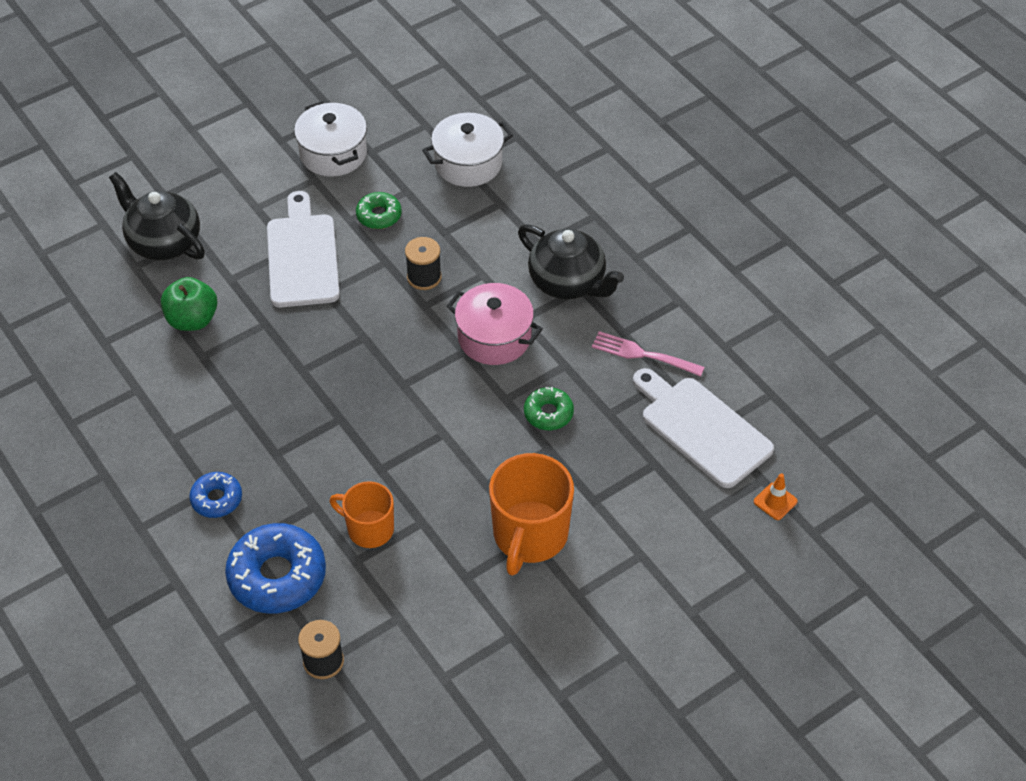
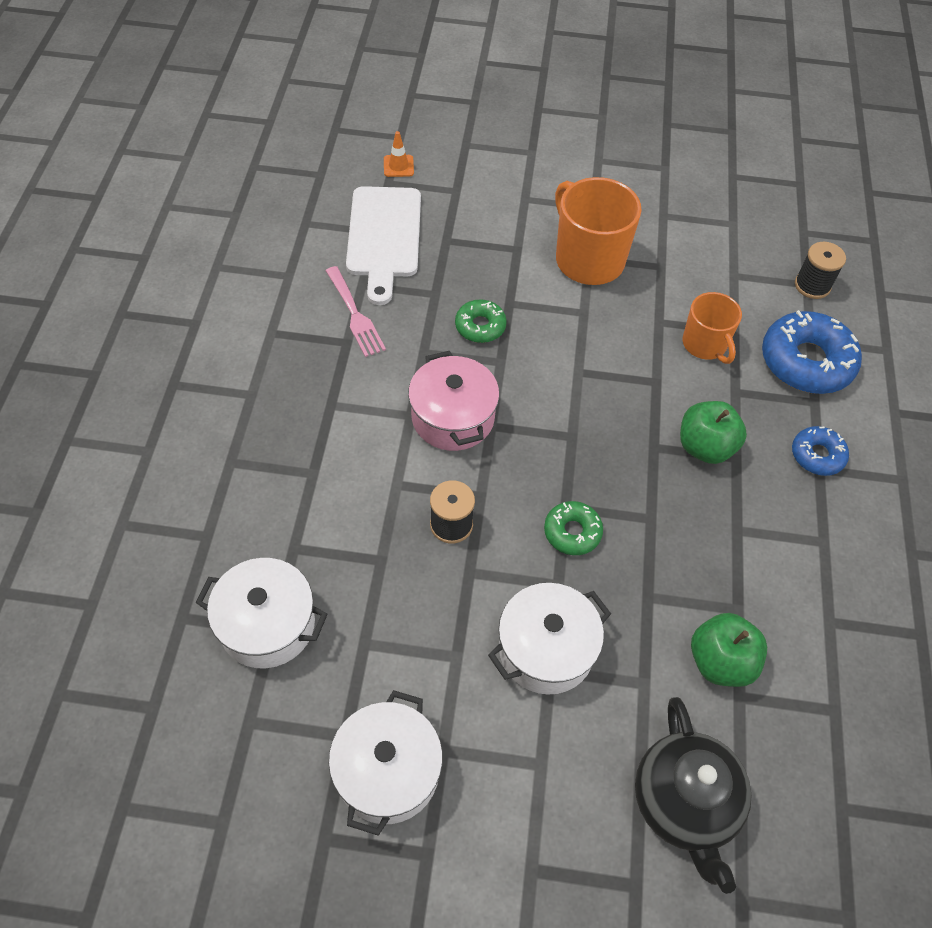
camera: 140 degrees left, 5 degrees up
(302, 256) = (546, 649): white cutting board -> white pot
(304, 445) = (705, 447): none -> green apple
(379, 215) = (422, 635): green donut -> green donut (572, 532)
(529, 535) = (588, 259): orange mug -> orange mug turned 90 degrees counterclockwise
(568, 282) = (335, 417): black teapot -> none

